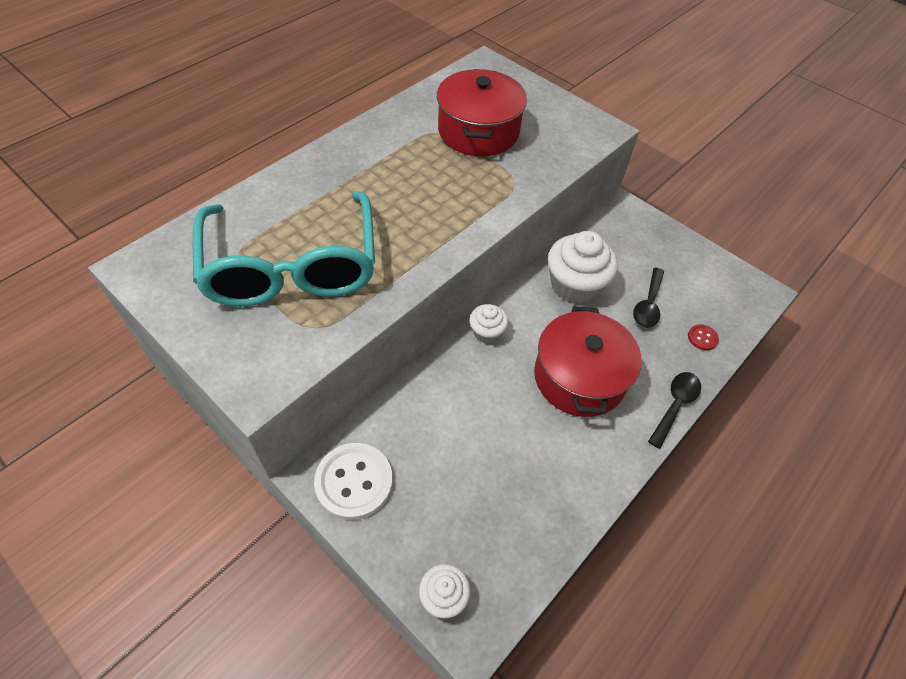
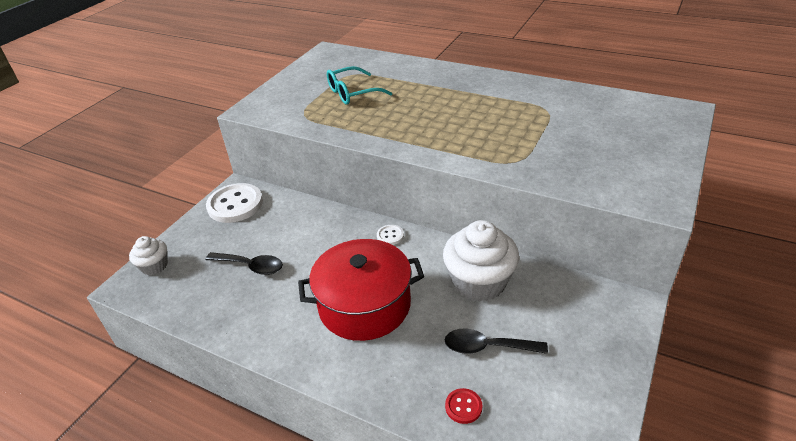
camera: 80 degrees right, 15 degrees down
(292, 266) = (352, 93): turquoise glasses -> turquoise glasses, size x0.48
(478, 131) = (570, 129): red pot -> none
(487, 332) = (390, 236): white cupcake -> white button
(675, 405) = (356, 388): black spoon -> black spoon (250, 266)

